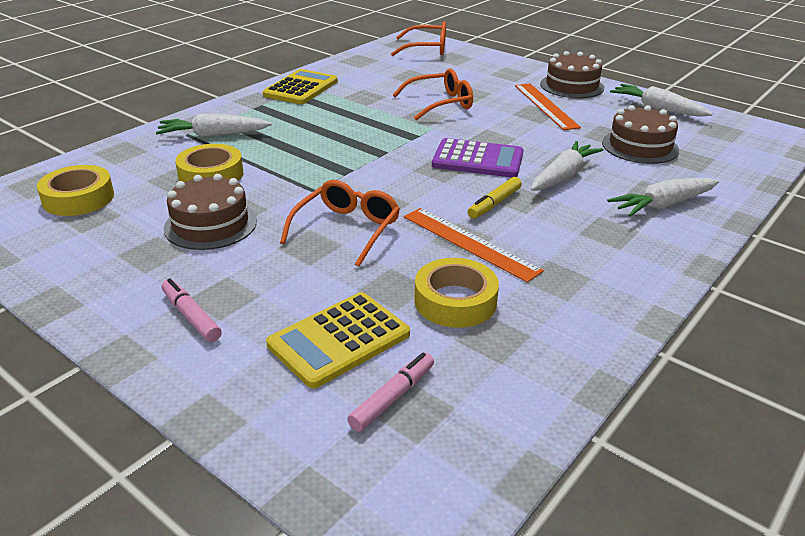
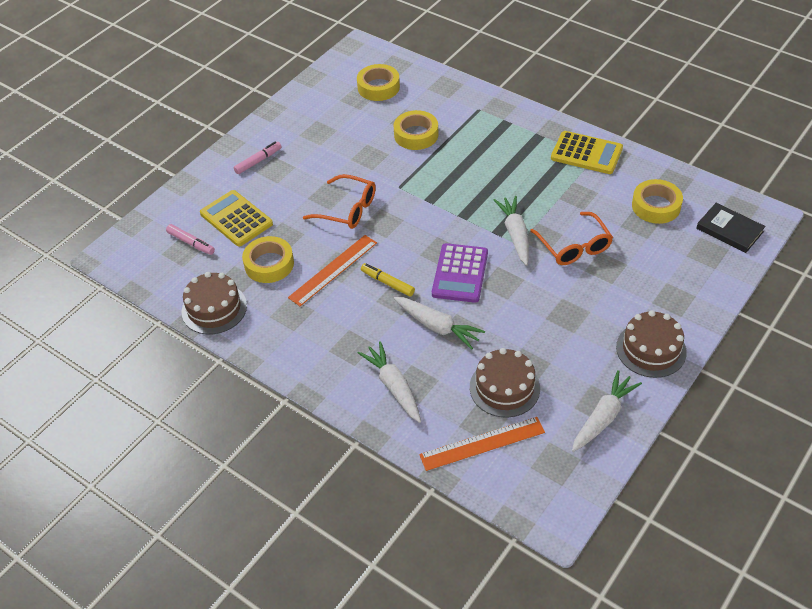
camera: 90 degrees right, 15 degrees up
(210, 224) = (350, 148): brown cake -> brown cake (214, 308)
(213, 135) = (479, 123): white carrot -> white carrot (515, 234)
(390, 69) = (656, 206): none -> yellow tape
(427, 49) = (729, 230): orange glasses -> black book
(545, 106) = (588, 324): orange ruler -> orange ruler (482, 443)

